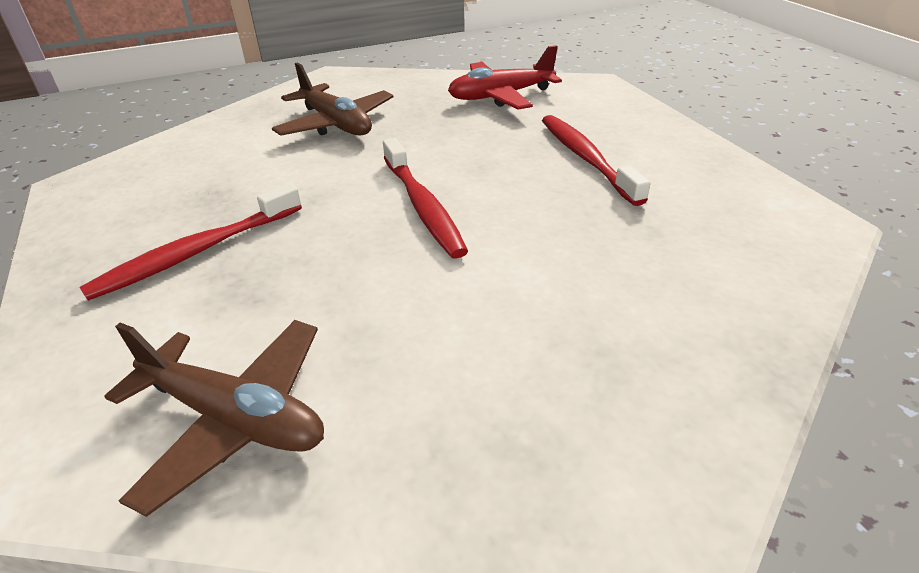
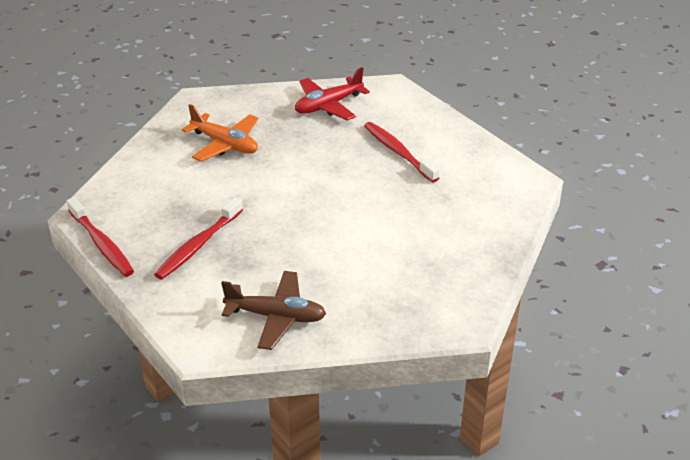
camera: 15 degrees left, 0 degrees up
(336, 124) = (225, 144): brown plane -> orange plane
(423, 206) = (313, 199): red toothbrush -> red toothbrush (102, 244)

